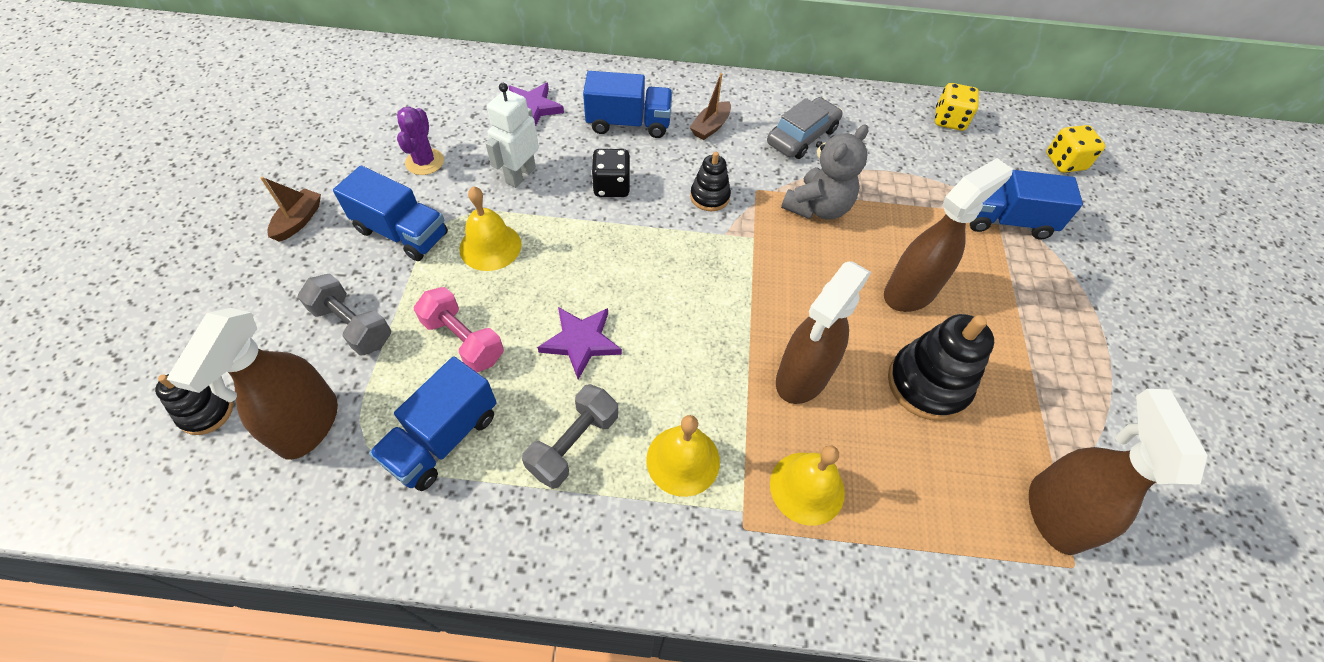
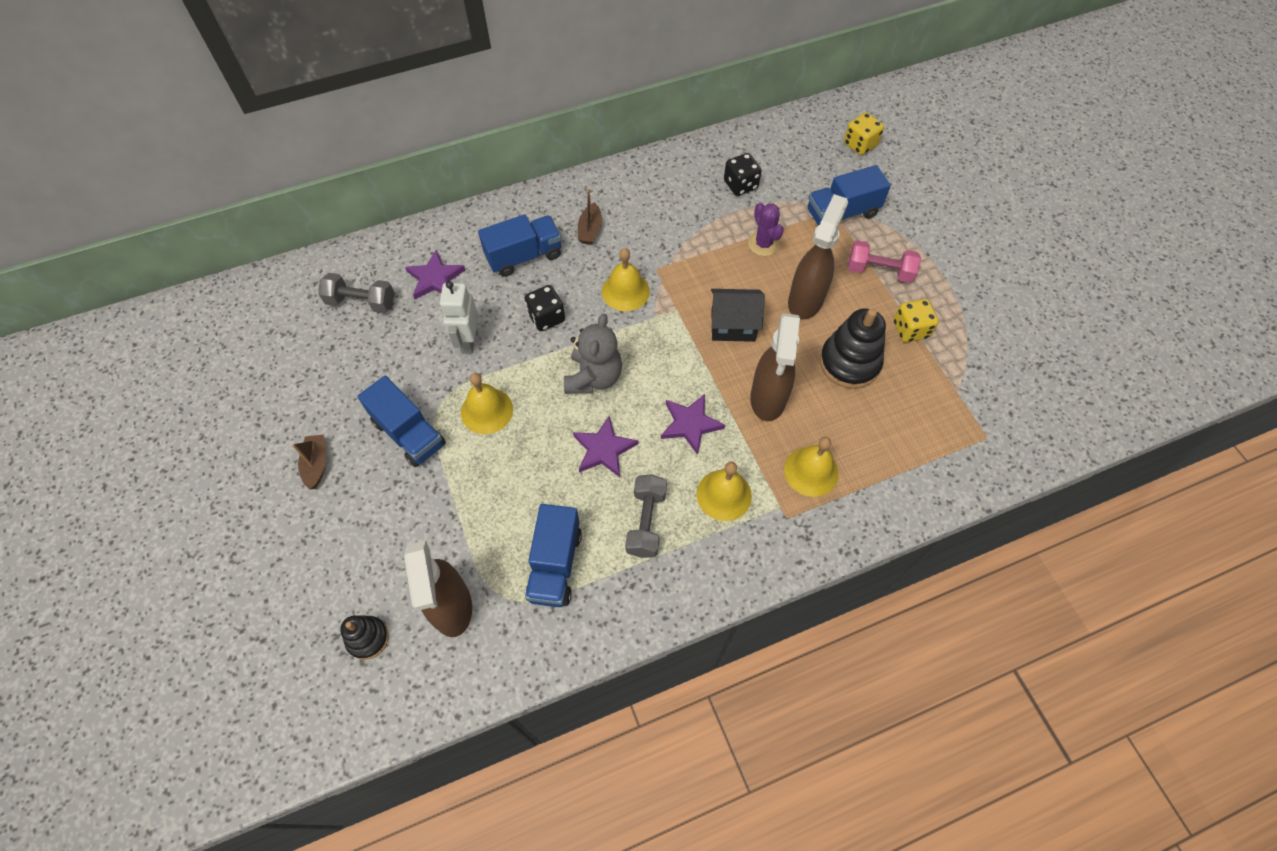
camera: 25 degrees left, 5 degrees up
(352, 325) = (427, 522): grey dumbbell -> grey dumbbell (361, 302)
(402, 232) = (409, 433): blue truck -> blue truck turned 45 degrees clockwise
(425, 162) = (382, 366): purple cactus -> purple cactus (763, 244)
(463, 340) = (518, 491): pink dumbbell -> pink dumbbell (879, 271)
(693, 362) = (690, 424): none -> purple star
(709, 197) = (625, 291): black stacking toy -> yellow bell
(802, 136) = (664, 207): grey car -> none
(807, 281) = (733, 326): none -> black house
(817, 207) = (708, 263): grey teddy bear -> grey teddy bear (594, 377)
(899, 148) = (740, 185): none -> black dice
(949, 120) = (764, 144): yellow dice -> yellow dice (910, 330)
(1053, 513) = (961, 410): brown spray bottle -> none

